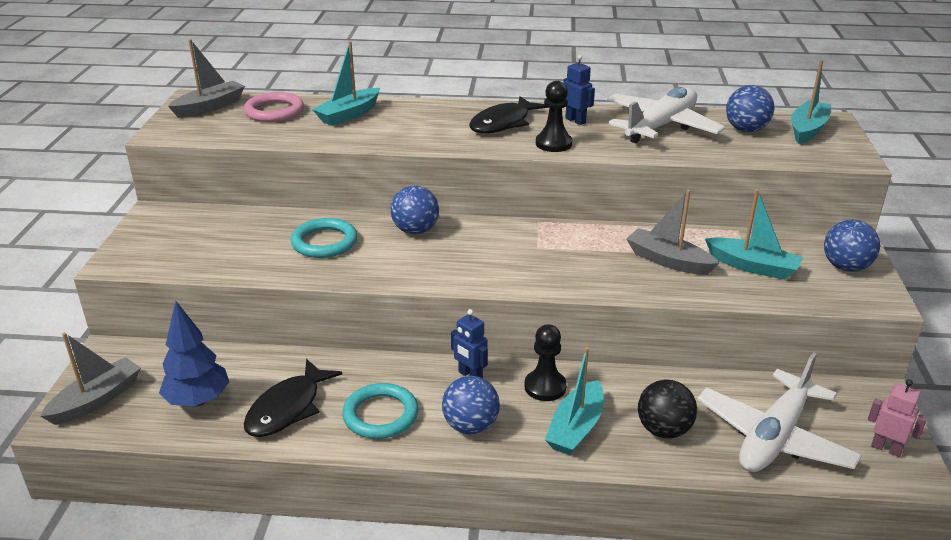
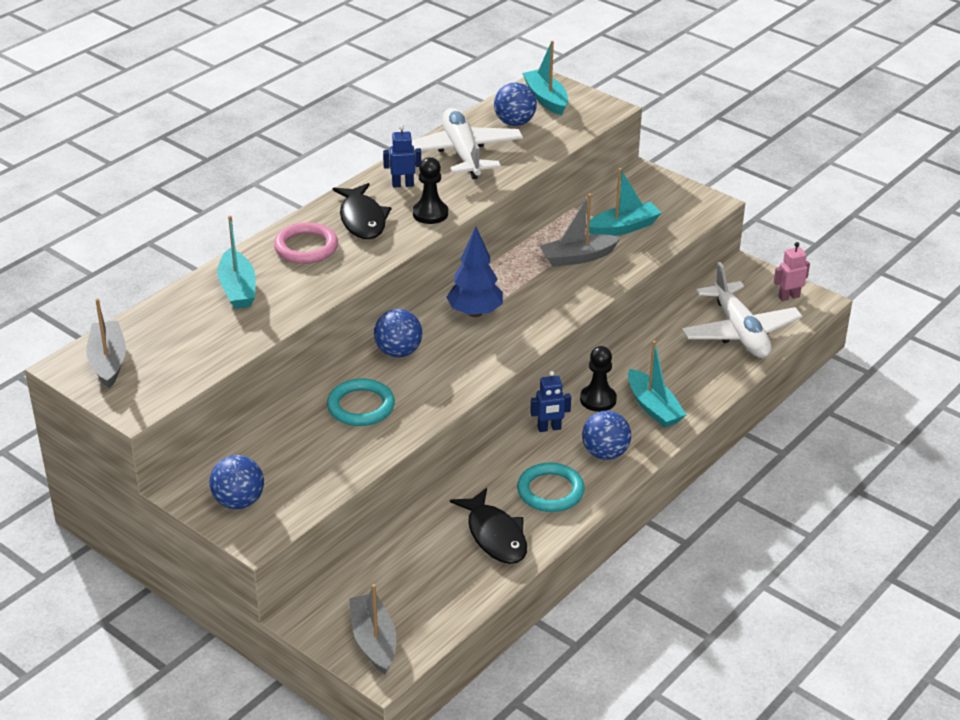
camera: 55 degrees left, 5 degrees up
(198, 401) = (435, 581): blue tree -> blue tree (475, 313)
(274, 111) = (173, 327): pink ring -> pink ring (306, 247)
(663, 430) = (691, 372): black ball -> none
(845, 267) = (664, 193): blue ball -> blue ball (239, 501)

